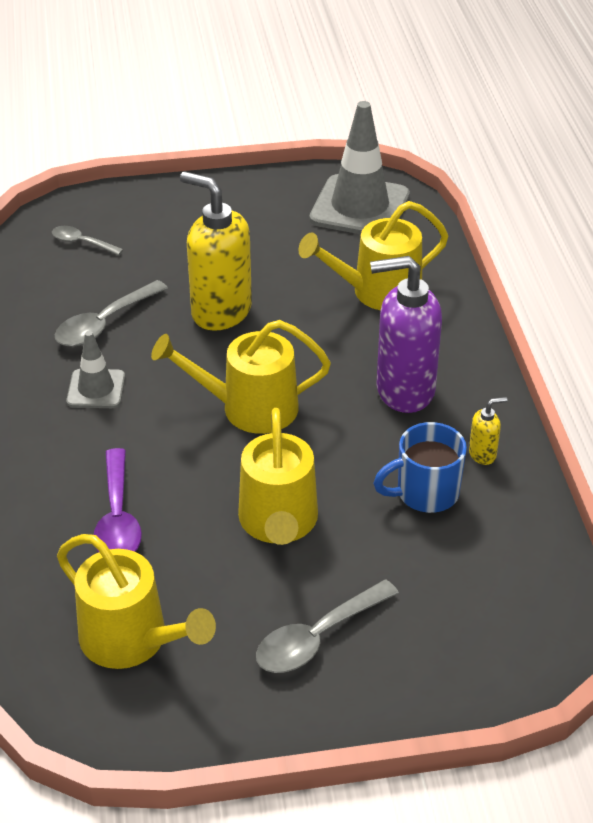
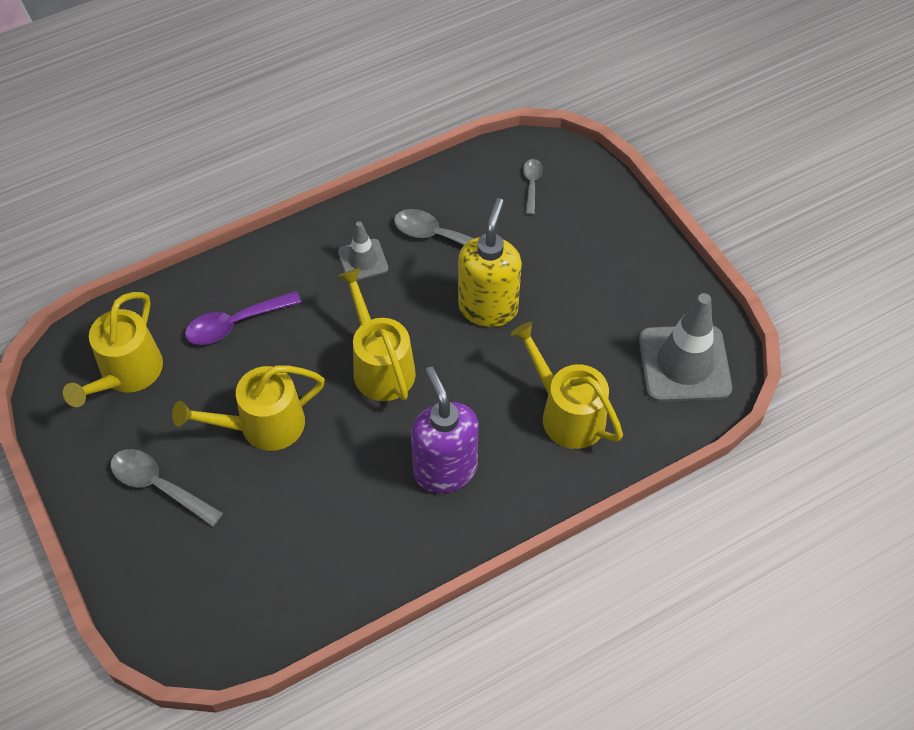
camera: 70 degrees right, 15 degrees up
(425, 493) = (328, 518): blue mug -> none
(483, 454) = (388, 550): yellow soap dispenser -> none

